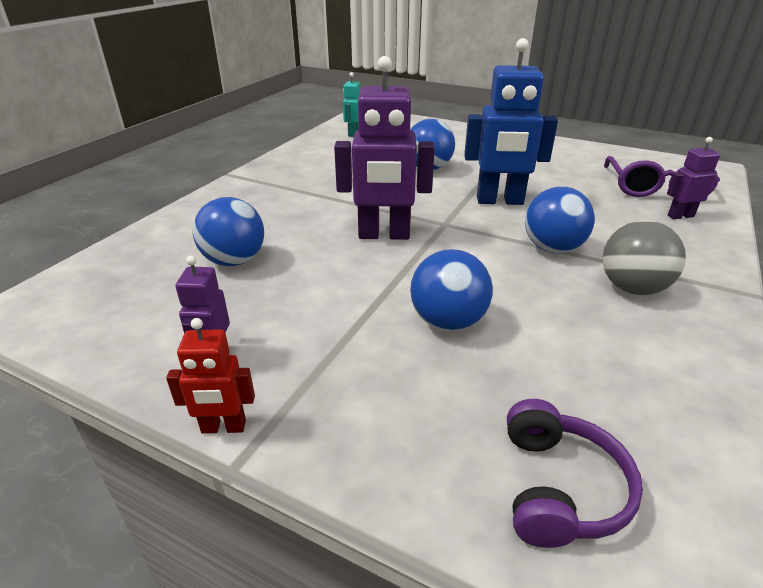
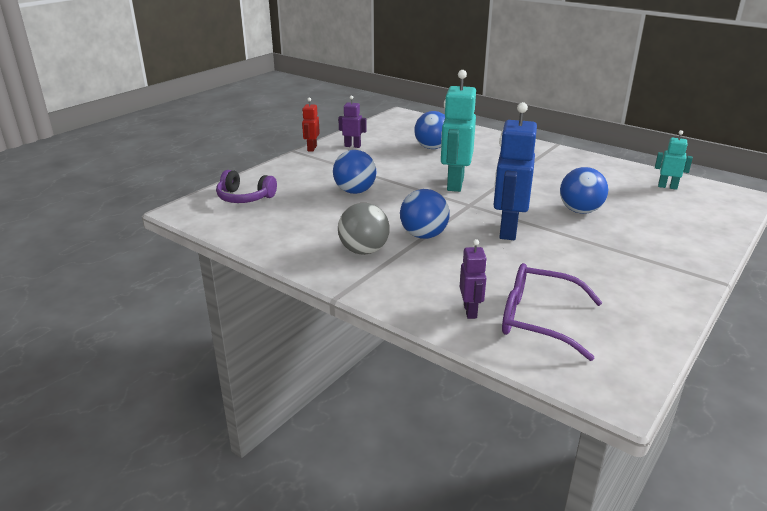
camera: 100 degrees right, 5 degrees down
(384, 235) = (454, 184): purple robot -> turquoise robot

